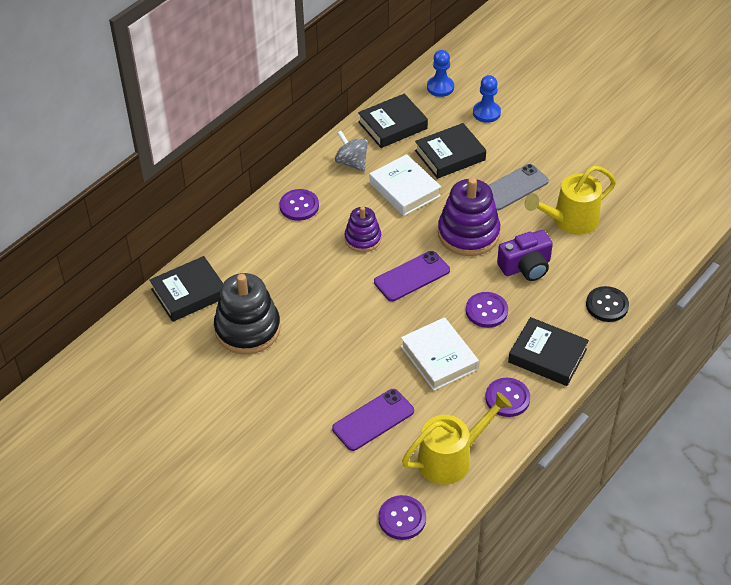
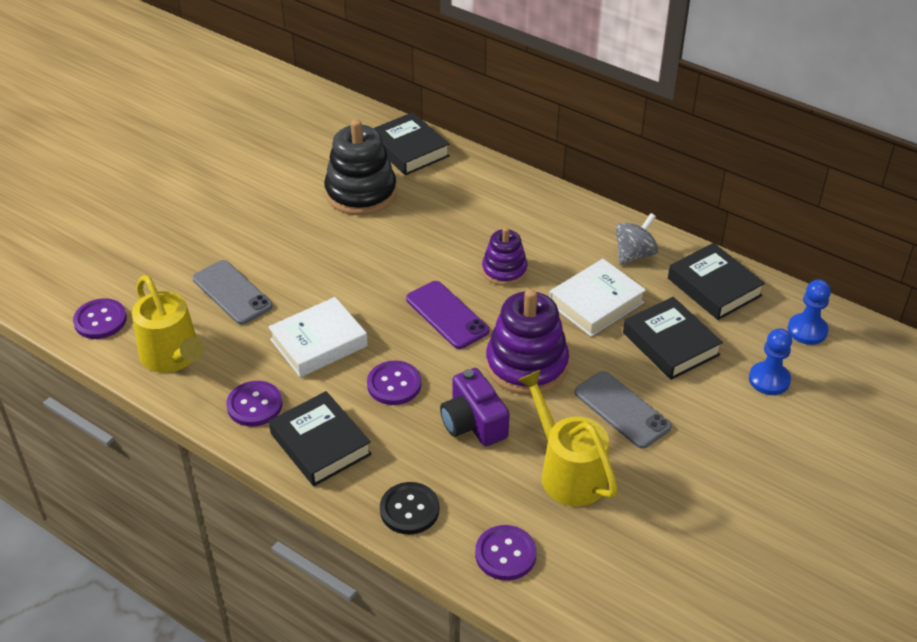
camera: 85 degrees right, 5 degrees down
(299, 206) = (550, 216): purple button -> purple button (505, 554)
(373, 420) = (232, 292): purple phone -> grey phone
(547, 356) = (320, 444): black book -> black book turned 60 degrees counterclockwise

